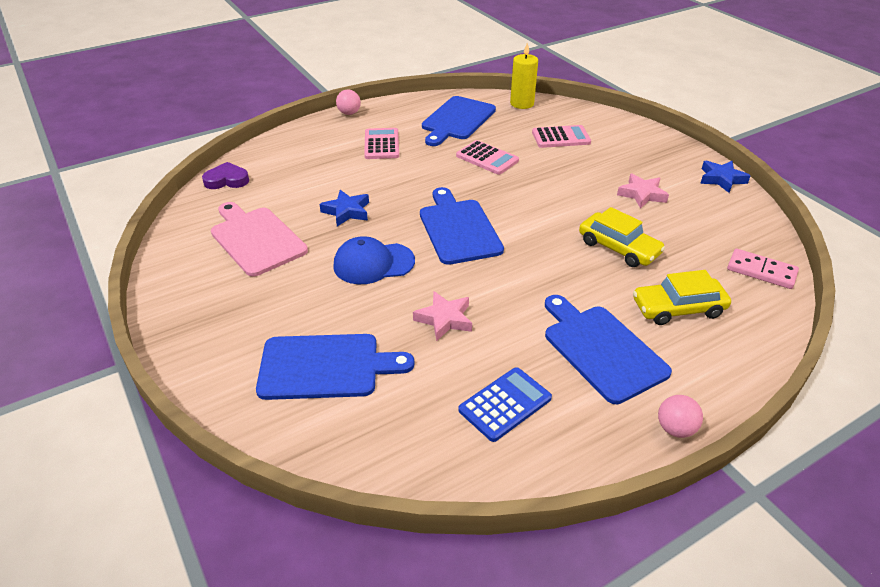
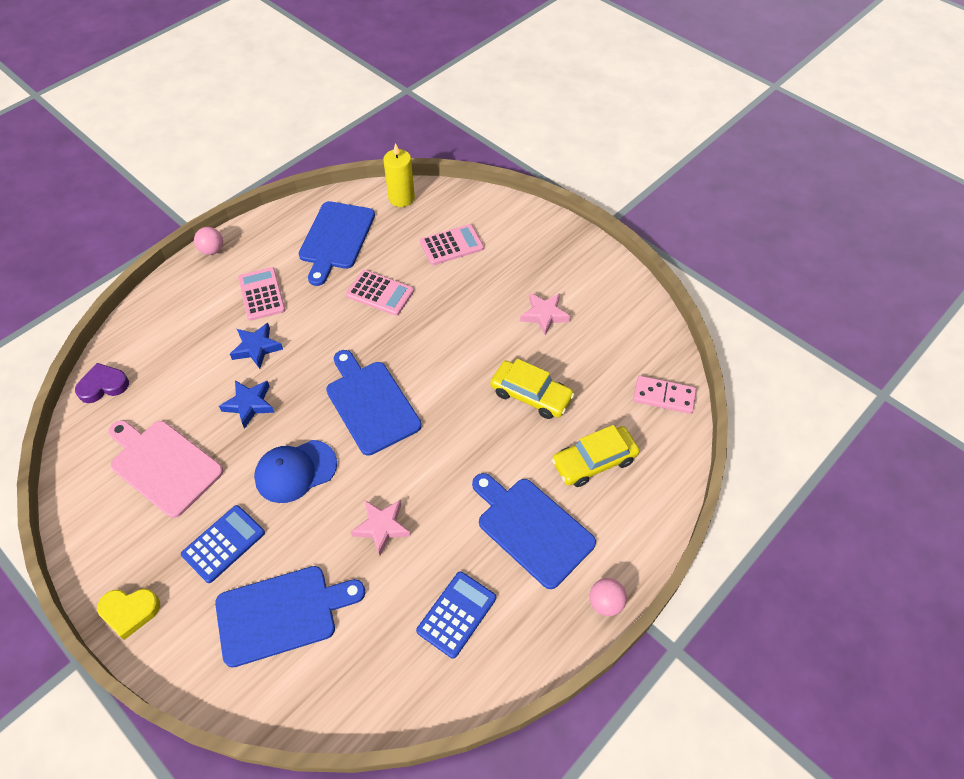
camera: 15 degrees left, 15 degrees up
(184, 336) = (130, 611): none -> yellow heart
(289, 303) = (223, 544): none -> blue calculator
(721, 179) = (618, 277): blue star -> blue star (256, 348)

